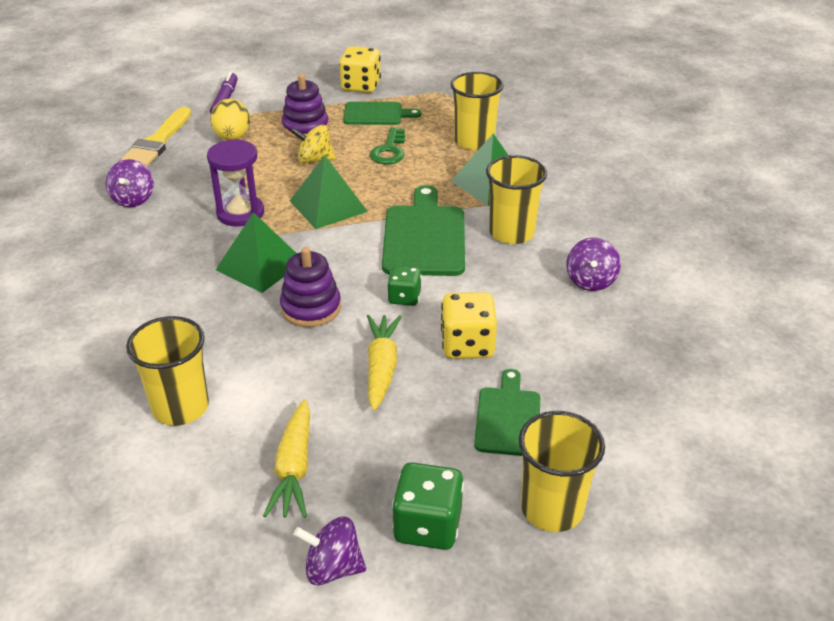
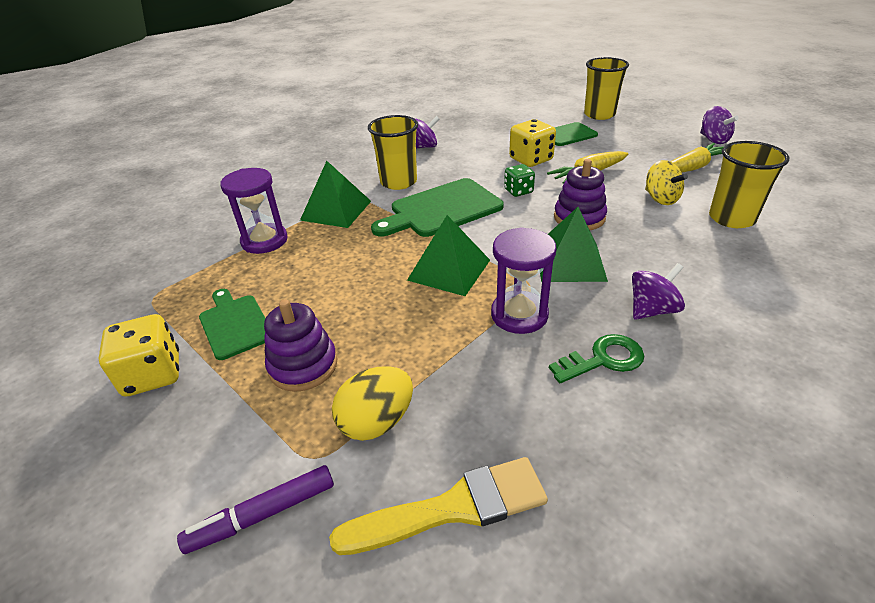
camera: 120 degrees left, 0 degrees up
(133, 199) = (596, 420): purple spinning top -> purple spinning top (652, 310)
(315, 160) = (375, 319): yellow spinning top -> yellow spinning top (660, 199)
(389, 150) = (317, 279): green key -> green key (603, 359)
(427, 526) = (655, 131): green dice -> none
(474, 141) = (264, 241): yellow cup -> purple hourglass

